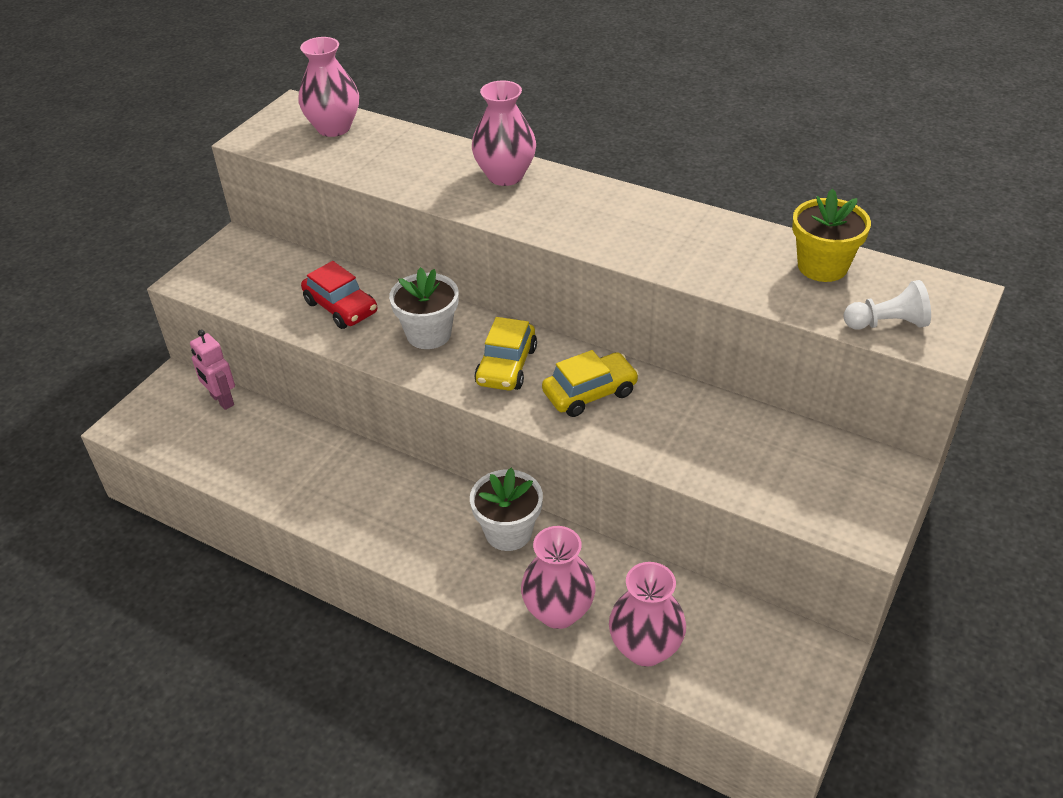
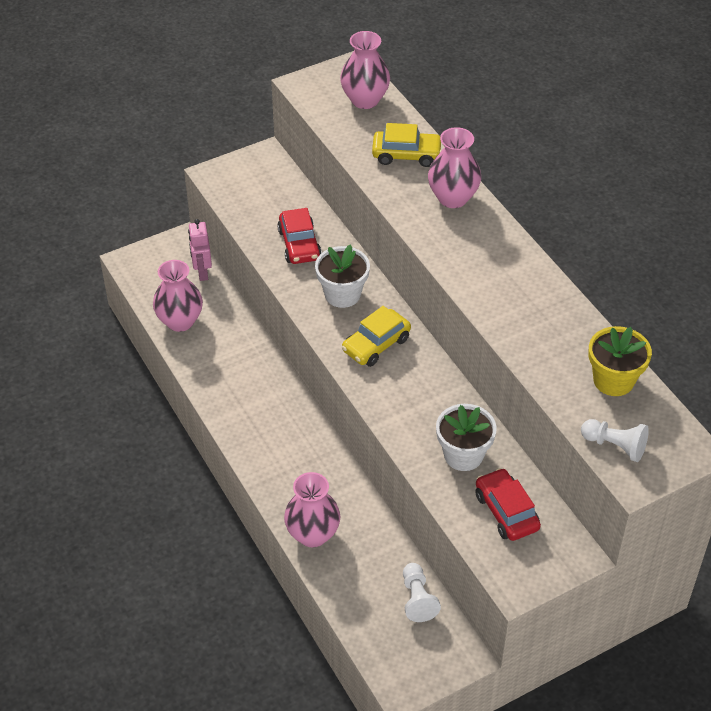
camera: 30 degrees right, 5 degrees up
(508, 532) = (321, 464): white flower pot -> white flower pot (463, 455)
(590, 393) = (416, 393): yellow car -> yellow car (406, 155)
(645, 648) = (349, 587): pink vase -> pink vase (180, 321)
(727, 620) = (417, 599): none -> white pawn
(787, 463) = (506, 511): none -> red car

